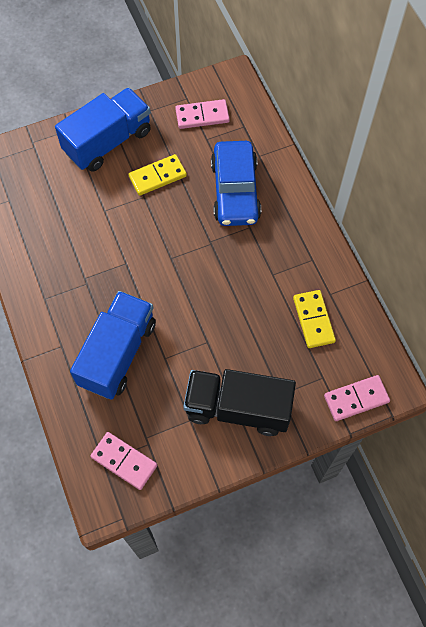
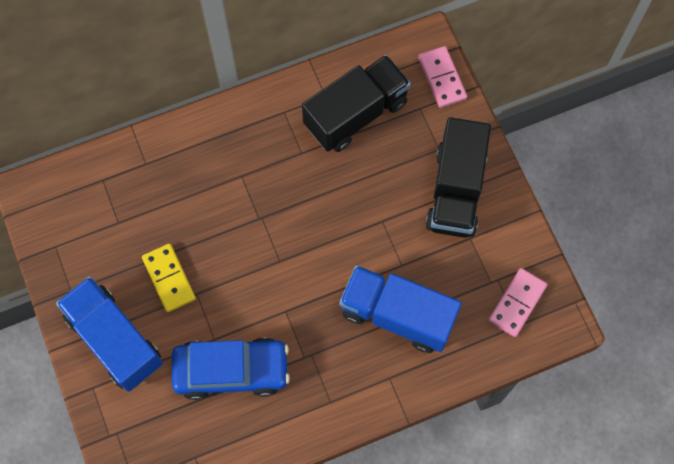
camera: 90 degrees left, 5 degrees up
(202, 116) = (84, 227): pink domino -> none
(235, 191) = (193, 190): blue car -> blue car (231, 370)
(313, 320) = (356, 114): yellow domino -> black truck

